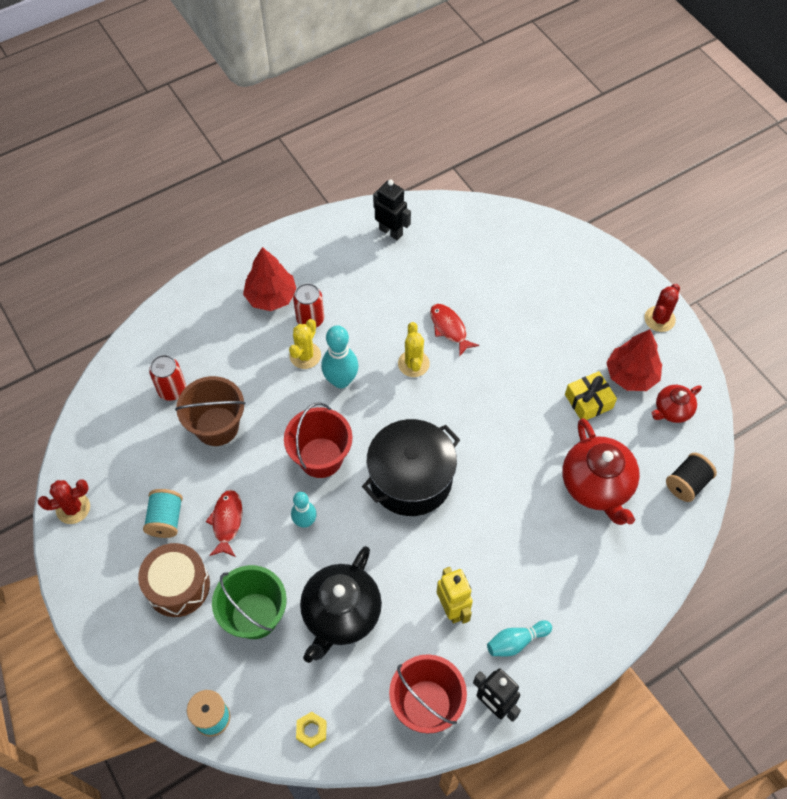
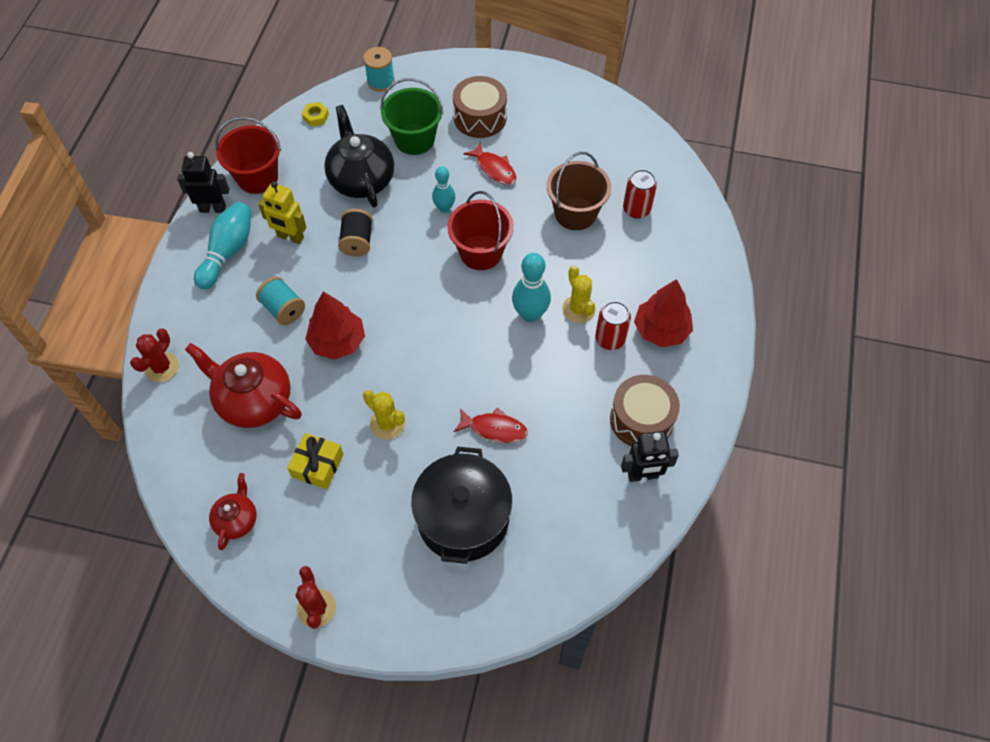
camera: 135 degrees right, 0 degrees up
(73, 508) = (597, 103): red cactus -> red cactus (161, 367)
(166, 519) = (533, 141): turquoise spool -> turquoise spool (283, 309)
(353, 259) = (641, 419): none -> brown drum
(411, 479) = (401, 290): black pot -> black pot (463, 518)
(413, 363) = (491, 374): yellow cactus -> yellow cactus (387, 423)
(516, 642) = (228, 252): turquoise bowling pin -> turquoise bowling pin, size x1.55
(631, 375) = (299, 523): red tree -> red tree (337, 341)
(687, 484) = (178, 463): black spool -> black spool (357, 242)

